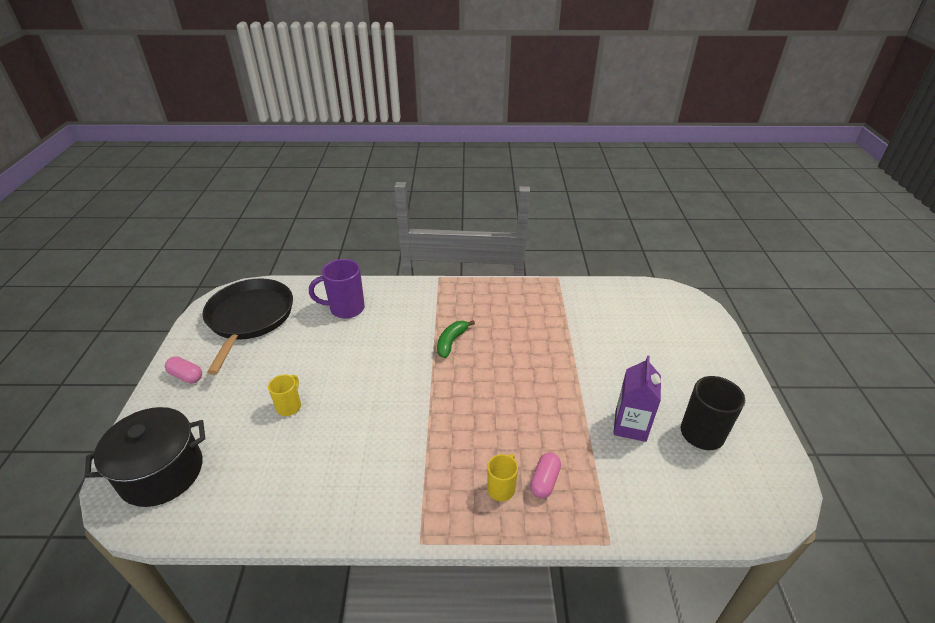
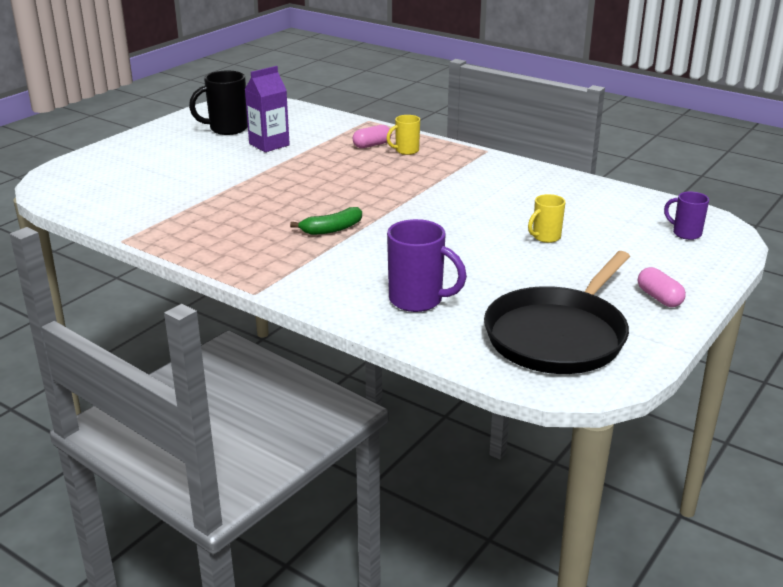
camera: 145 degrees left, 10 degrees down
(162, 472) = (685, 233): black pot -> purple mug

